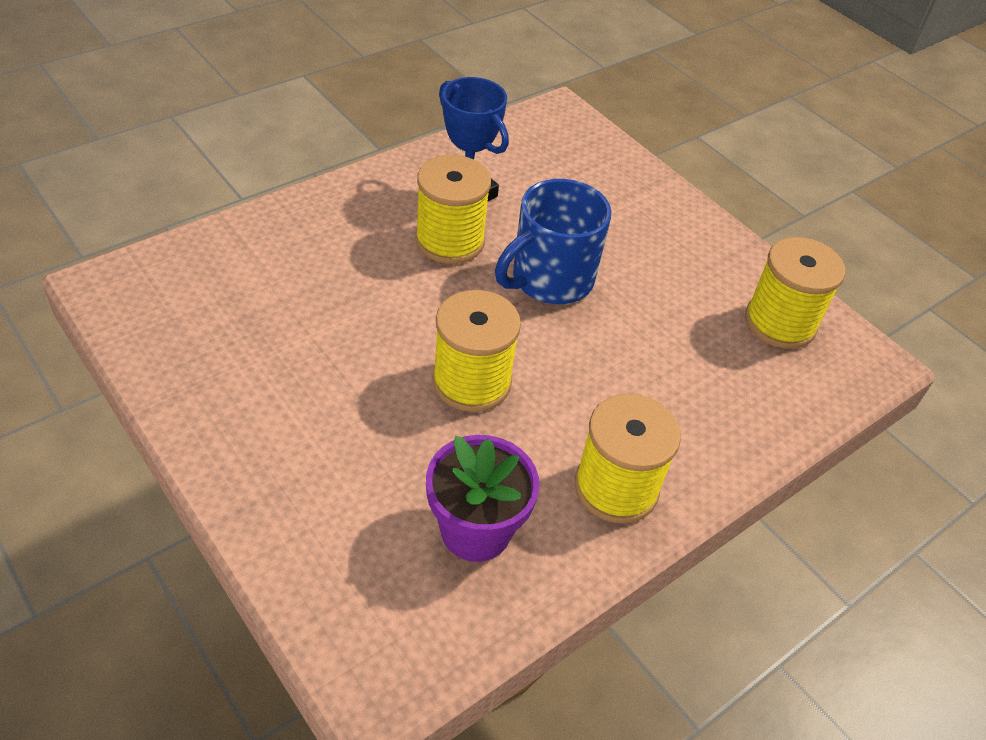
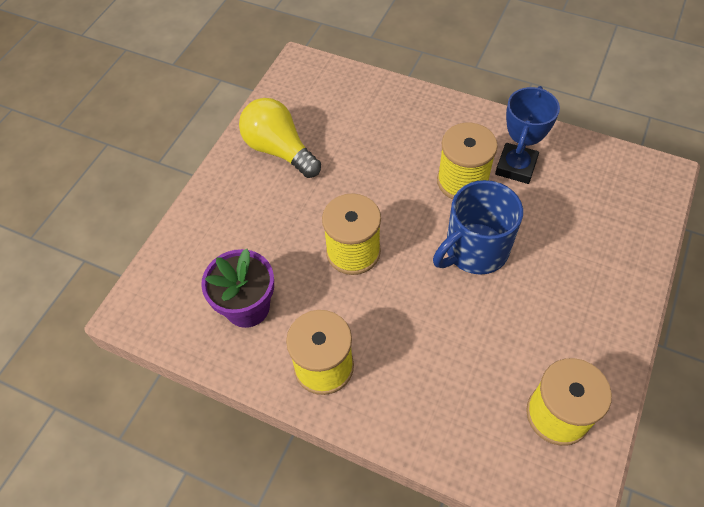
camera: 70 degrees right, 10 degrees up
(239, 378) = (279, 150): none -> yellow light bulb
(550, 280) = (474, 250): blue mug -> blue mug turned 60 degrees counterclockwise

